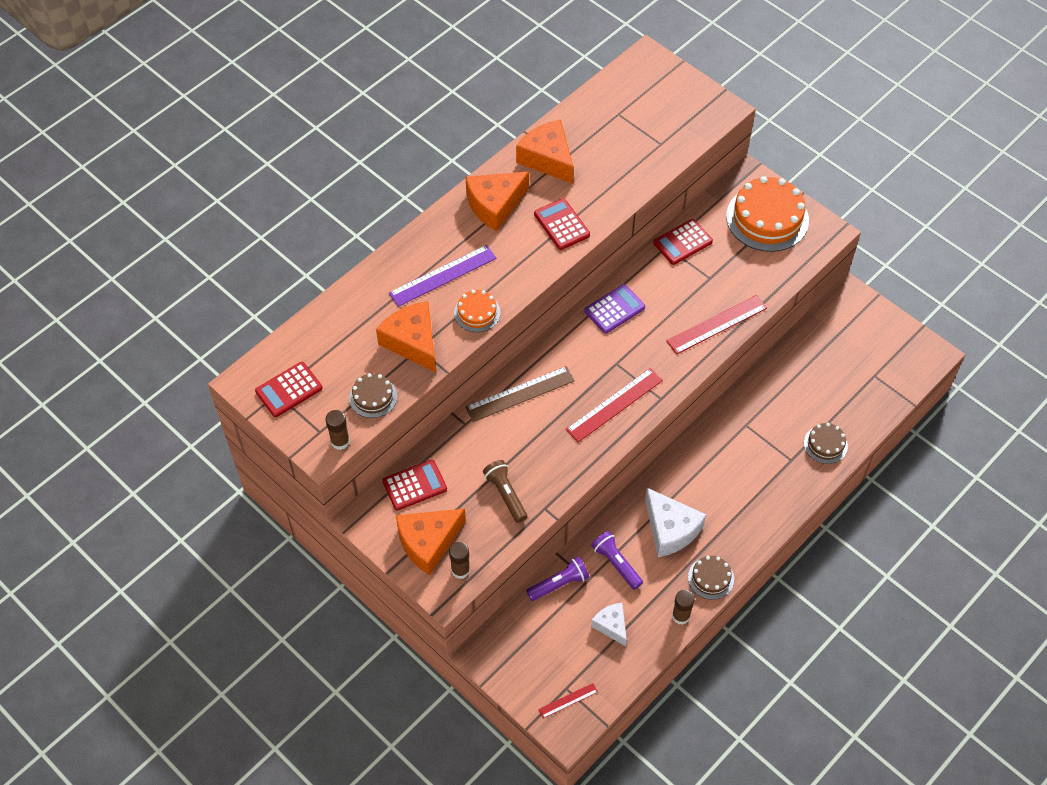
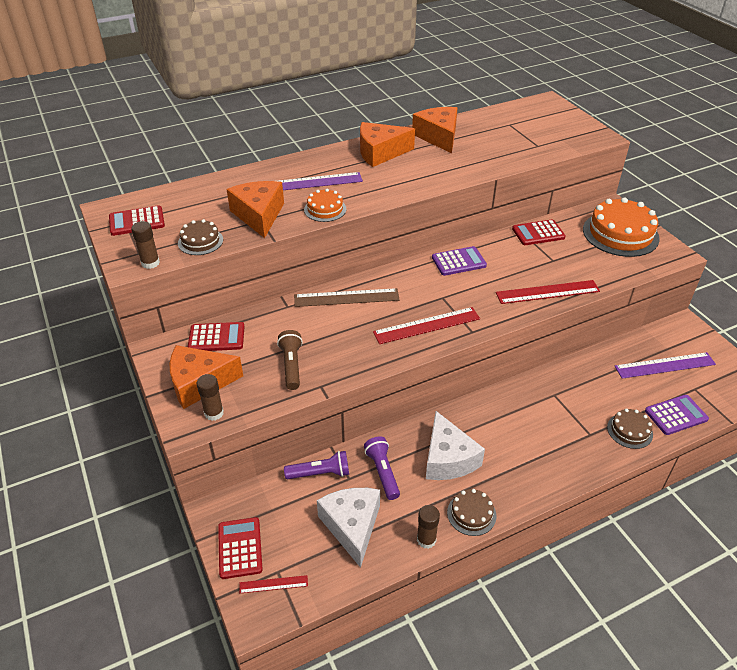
camera: 20 degrees right, 15 degrees down
(561, 224) = (429, 173): red calculator -> red calculator (240, 548)
(611, 625) = (352, 526): white cheese -> white cheese, size x1.67
(841, 356) = (665, 365): none -> purple ruler
(863, 413) = (676, 415): none -> purple calculator

